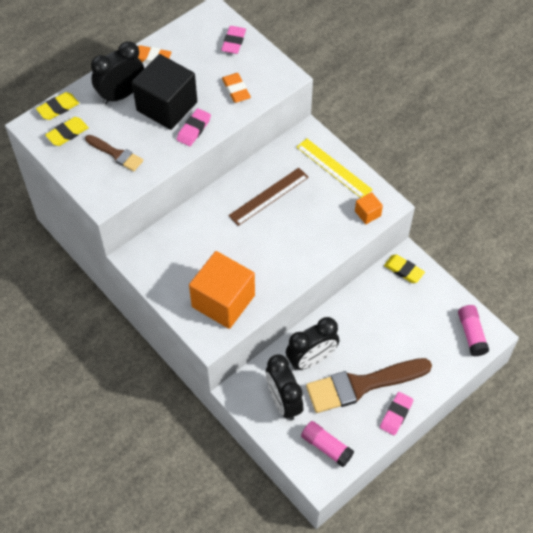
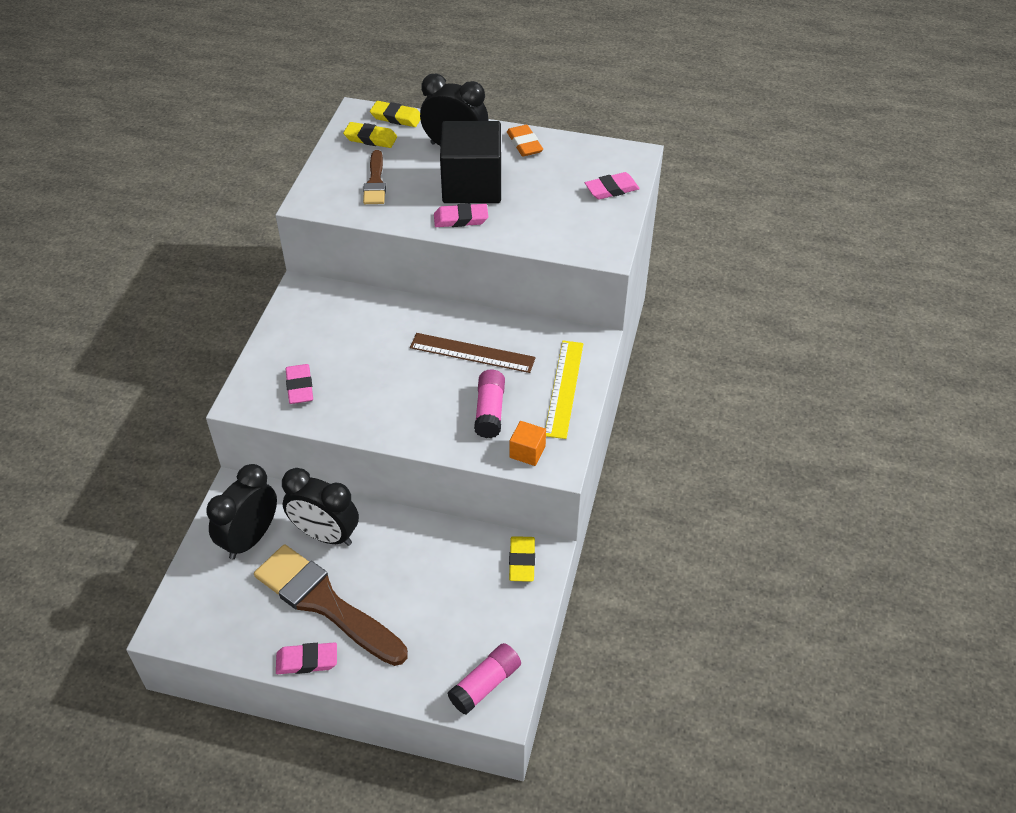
camera: 55 degrees right, 10 degrees down
(223, 301) = (299, 387): orange cube -> pink eraser
(236, 90) = (547, 223): orange eraser -> none
(326, 447) = (216, 611): pink glue stick -> pink glue stick (490, 411)

